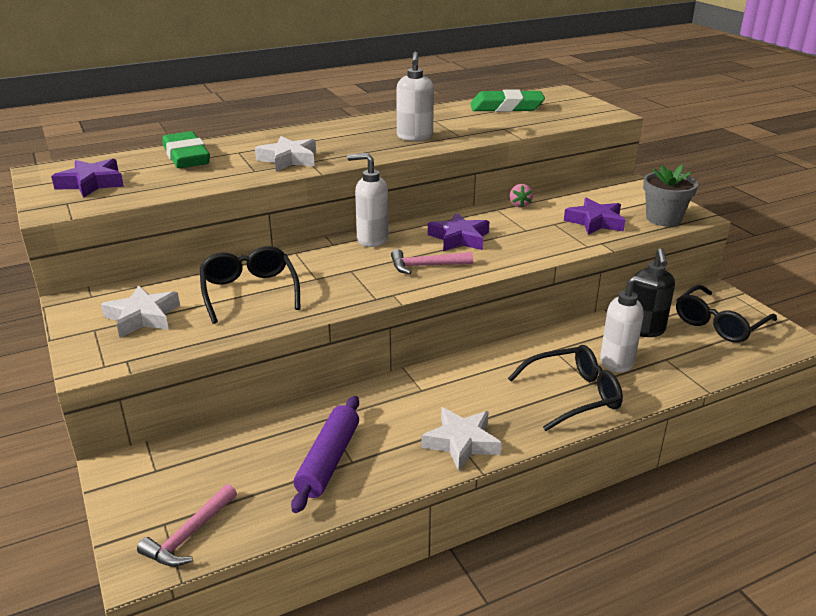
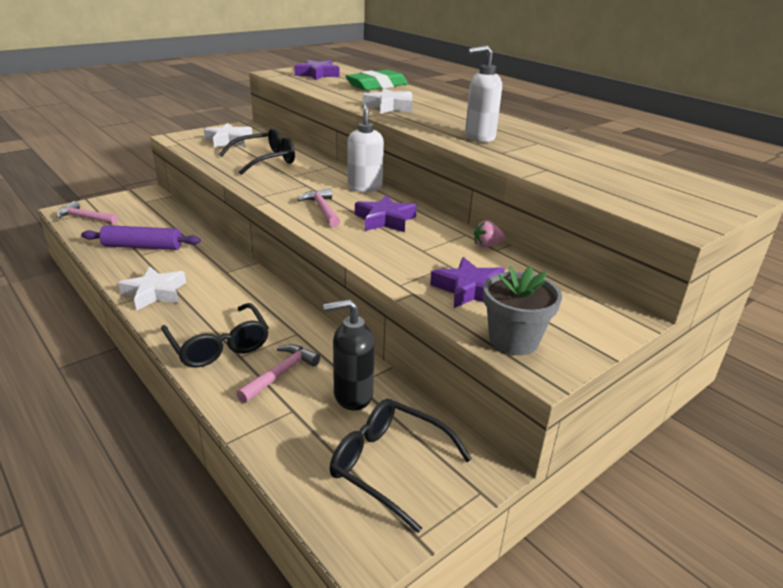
camera: 75 degrees right, 0 degrees up
(506, 107) = (624, 169): green eraser -> none
(617, 362) = (280, 374): white soap dispenser -> pink hammer

